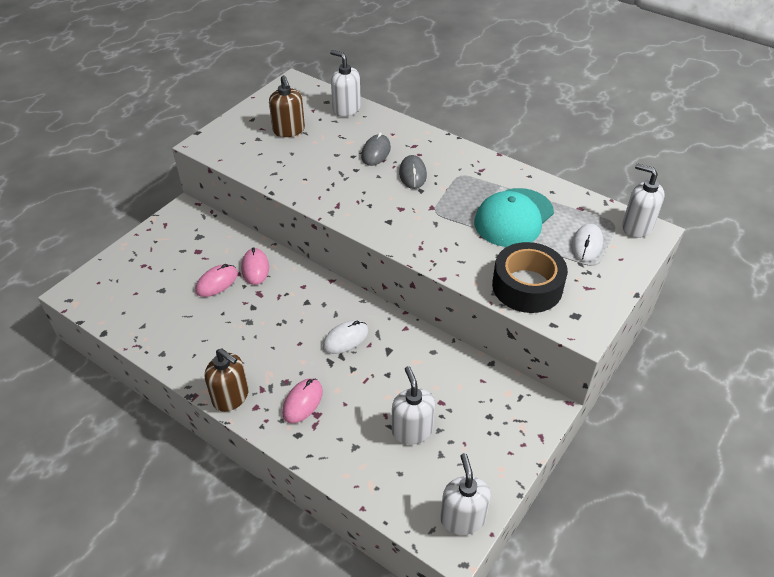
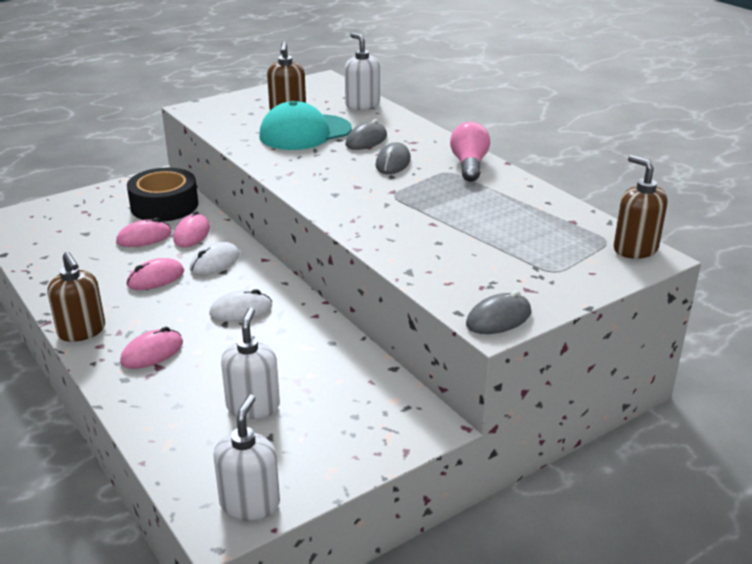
camera: 20 degrees right, 15 degrees down
(255, 324) = (155, 278): none -> pink mouse
(472, 163) = (469, 165): none -> pink light bulb
(513, 218) = (482, 215): turquoise cap -> turquoise cap (305, 133)
(527, 286) = (452, 274): black tape -> black tape (164, 205)
(584, 323) = (498, 318): none -> grey mouse
(586, 245) = (556, 253): white mouse -> white mouse (215, 262)
(636, 227) = (635, 249): white soap dispenser -> brown soap dispenser

